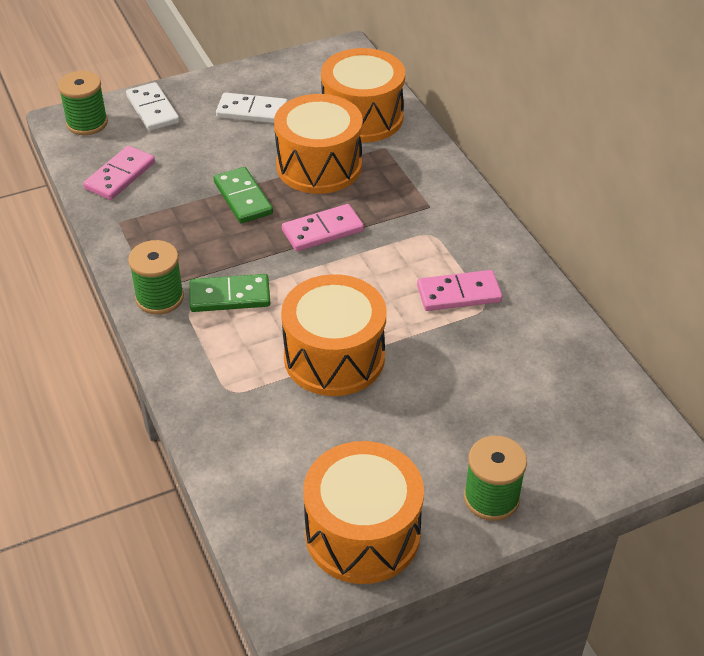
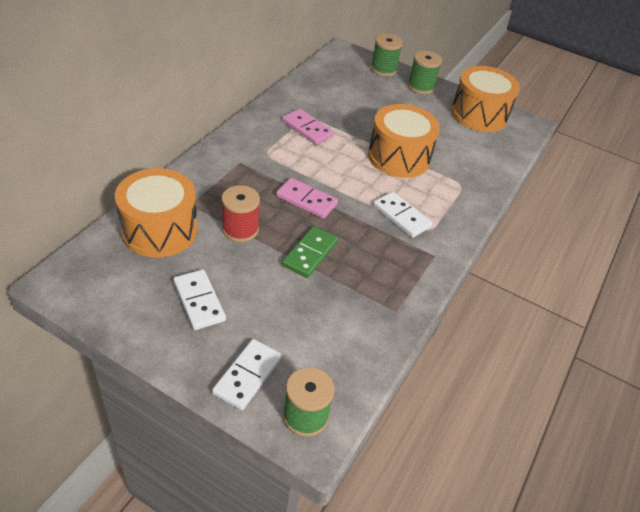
camera: 130 degrees left, 0 degrees up
(120, 176) = (350, 342): pink domino -> none
(160, 298) = (436, 247): green spool -> green spool (383, 69)
(230, 296) = (401, 216): green domino -> white domino
(319, 166) = (240, 229): orange drum -> red spool

